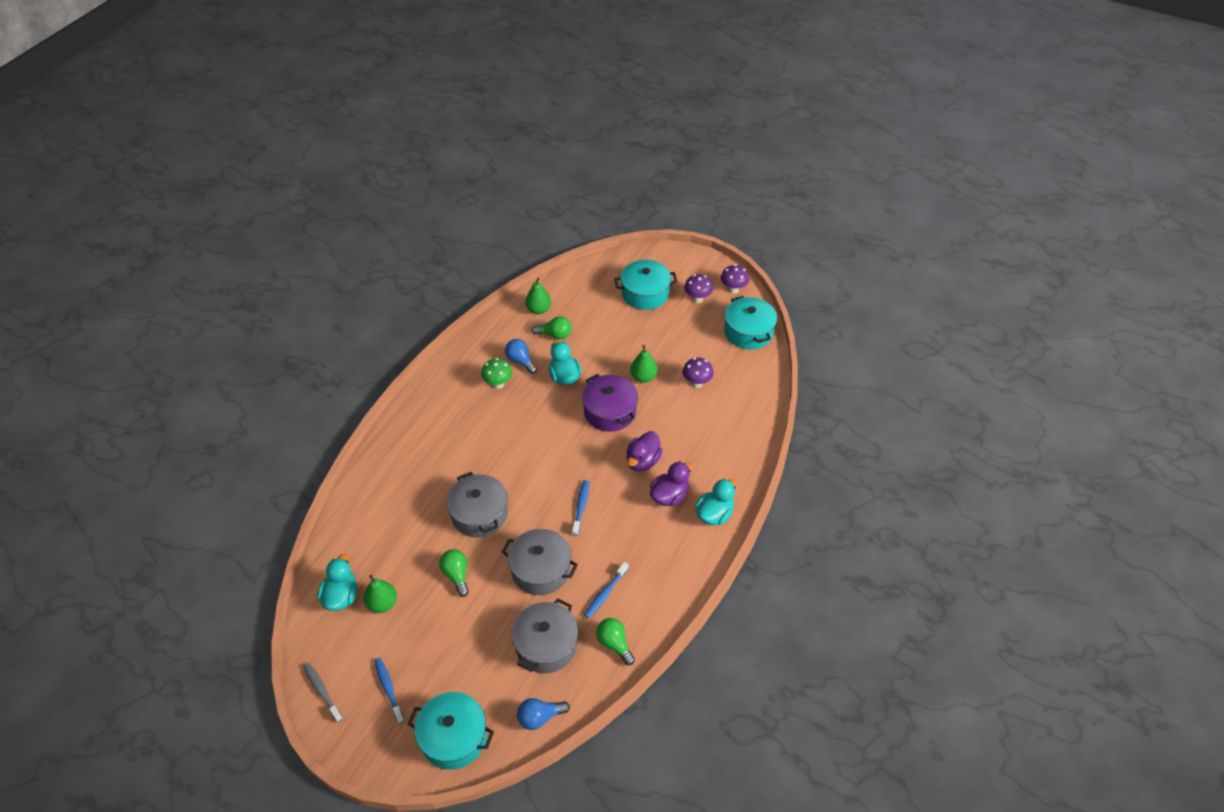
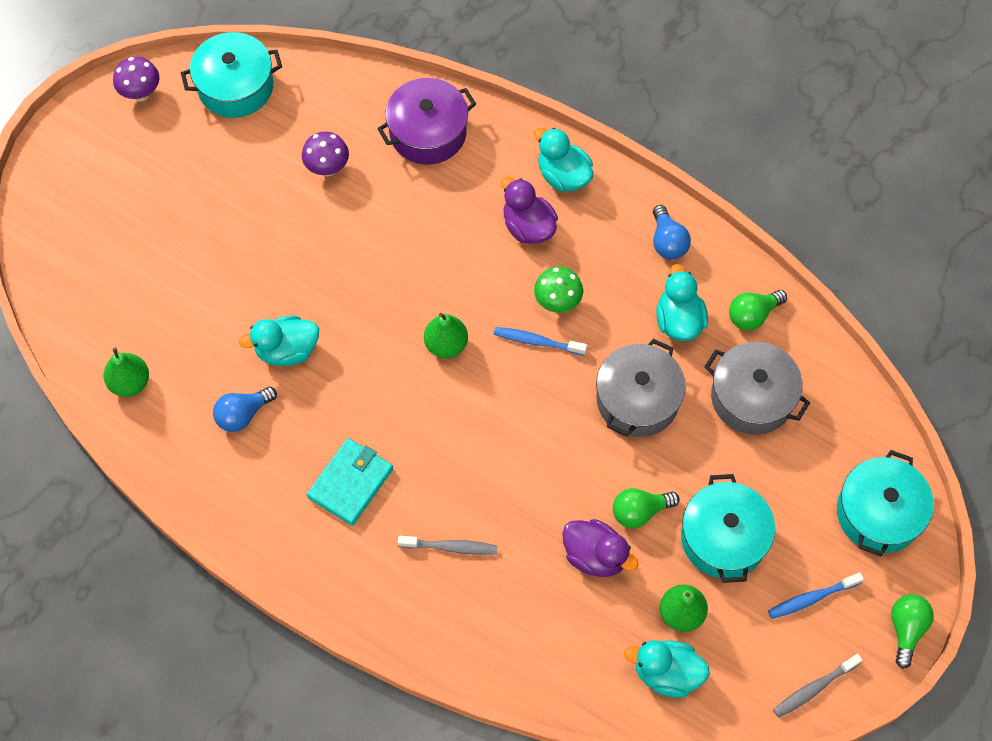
camera: 85 degrees left, 15 degrees up
(434, 470) = (451, 547): none -> grey toothbrush
(477, 416) = (350, 483): none -> turquoise wallet
(479, 514) = (538, 480): grey pot -> none
(498, 384) = (287, 450): green mushroom -> green mushroom (557, 302)
(539, 717) = (852, 409): blue light bulb -> blue light bulb (667, 242)
(555, 335) = (193, 360): green light bulb -> green light bulb (906, 629)
(605, 593) = (679, 320): blue toothbrush -> turquoise duck
(609, 411) = (366, 290): purple pot -> purple pot (428, 132)
(642, 461) = (465, 255): purple duck -> purple duck (595, 556)
(643, 377) = (304, 238): green pear -> green pear (446, 344)
(645, 293) = (124, 219): turquoise pot -> turquoise pot (723, 538)
(697, 299) = (152, 146): purple mushroom -> none

